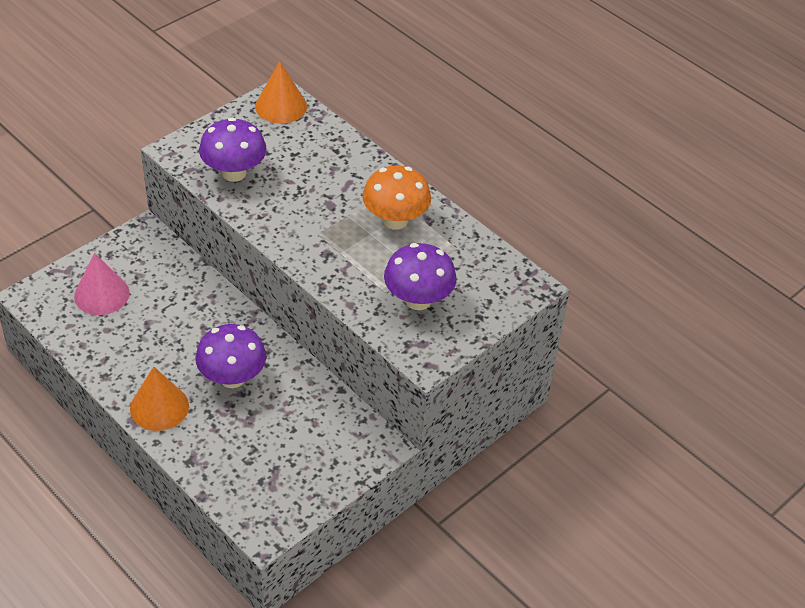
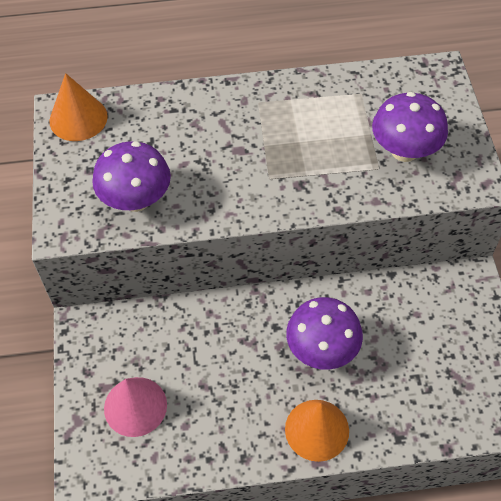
camera: 50 degrees left, 10 degrees up
(395, 220) = (296, 115): orange mushroom -> none

